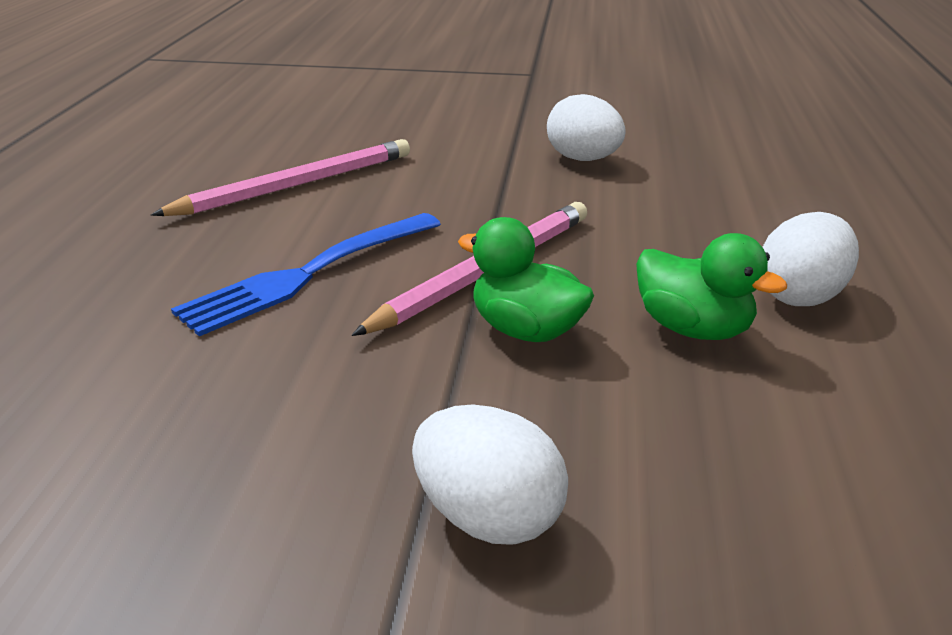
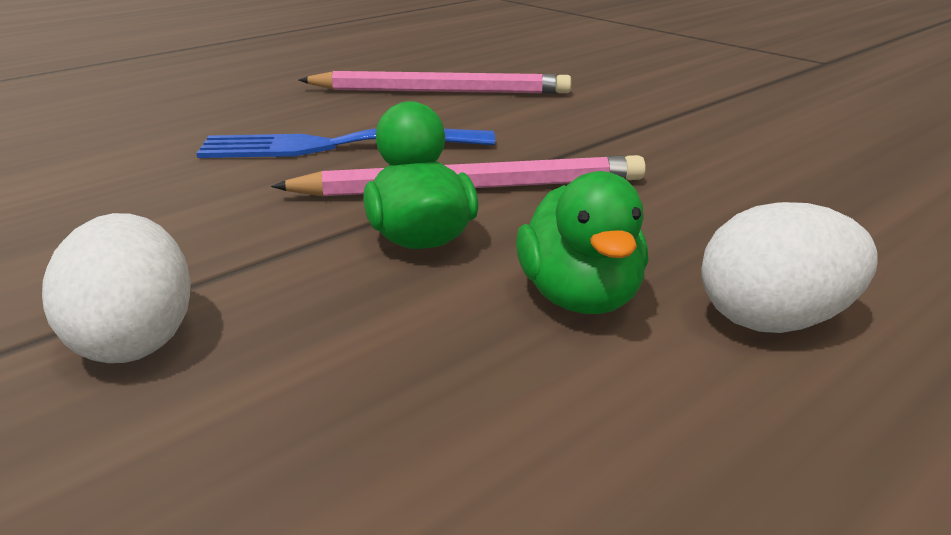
camera: 40 degrees right, 5 degrees down
(583, 159) = (744, 136): white egg -> none

